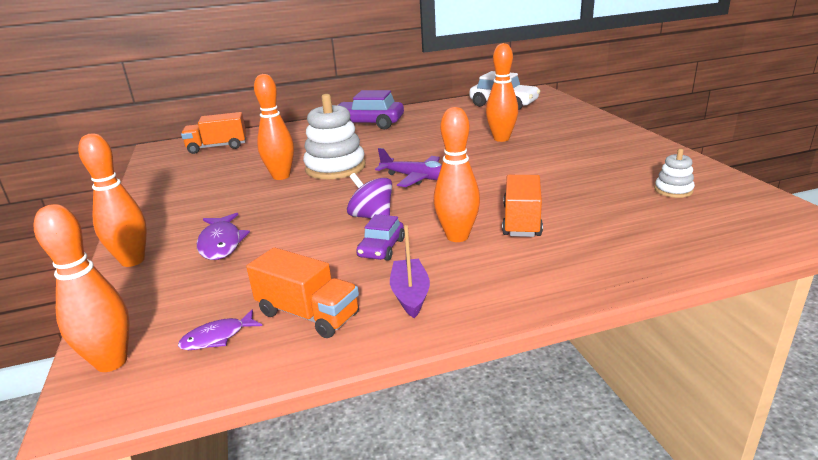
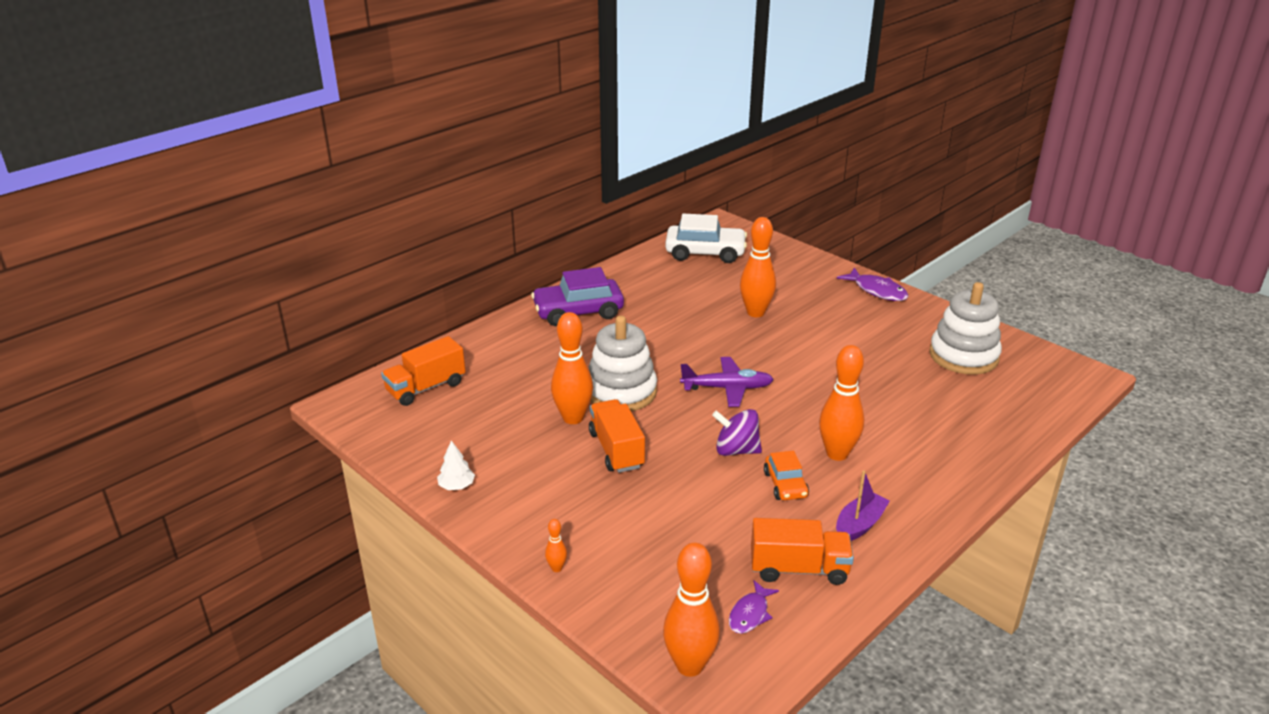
camera: 30 degrees left, 5 degrees up
(132, 261) = (556, 568): orange bowling pin -> orange bowling pin, size x0.44
(152, 198) = (457, 486): none -> white tree
(221, 243) = (623, 522): purple fish -> purple fish (877, 291)
(381, 248) = (785, 485): purple car -> orange car
(410, 295) = (859, 525): purple boat -> purple boat turned 75 degrees clockwise
(521, 221) = (874, 422): orange truck -> orange truck (616, 450)
(673, 190) = (963, 356): white stacking toy -> white stacking toy, size x2.02

